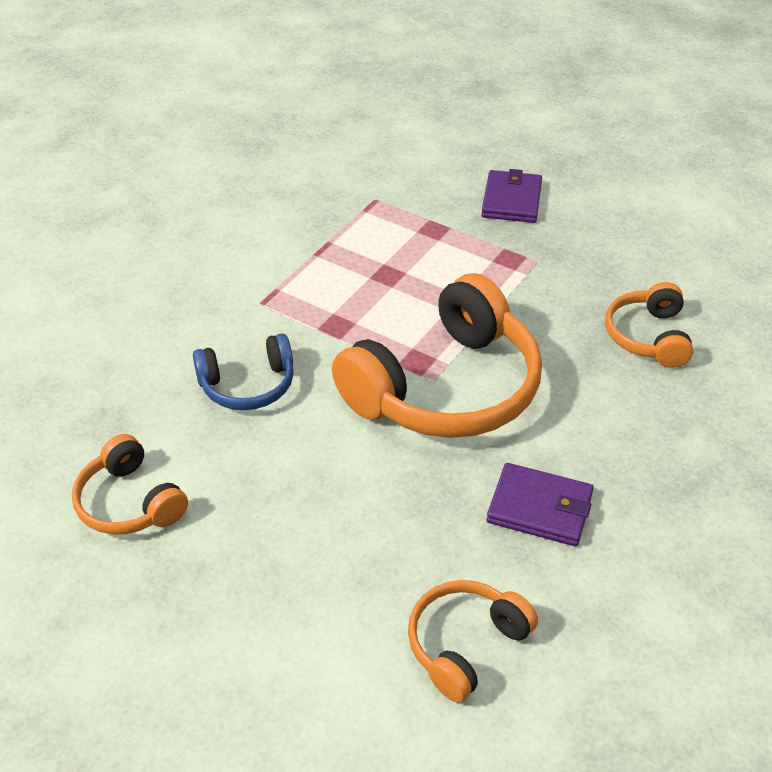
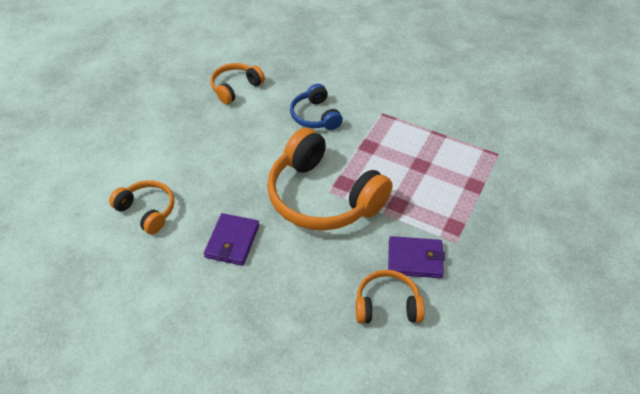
camera: 85 degrees right, 5 degrees up
(511, 200) = (523, 227): purple wallet -> purple wallet (415, 259)

